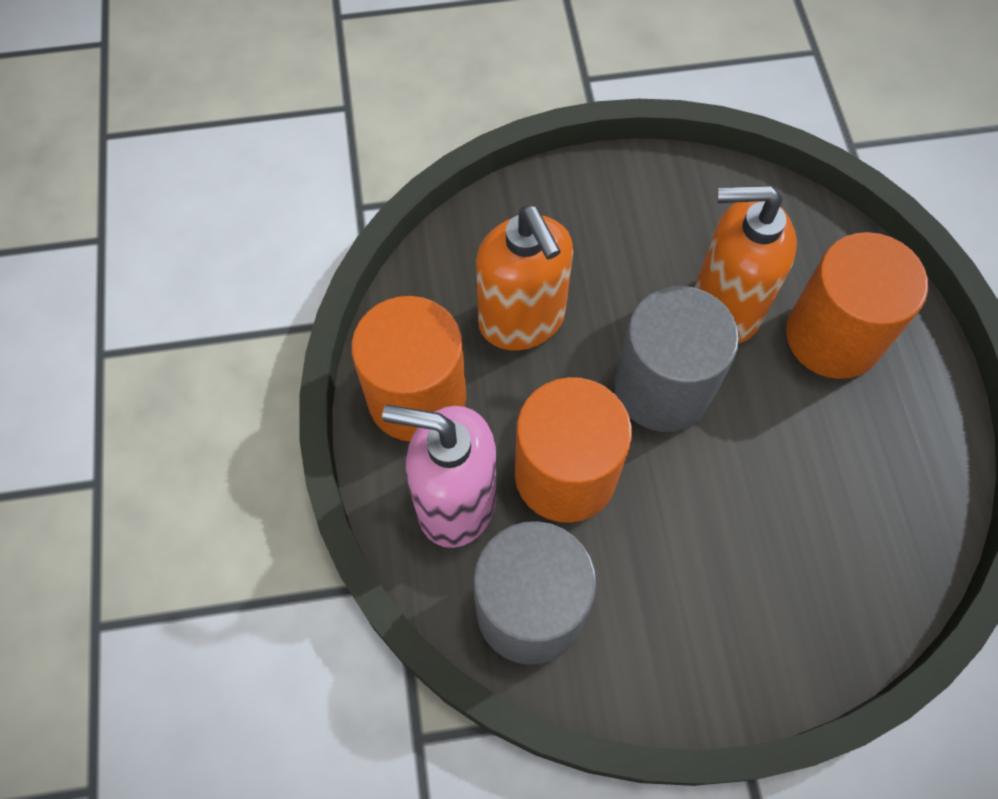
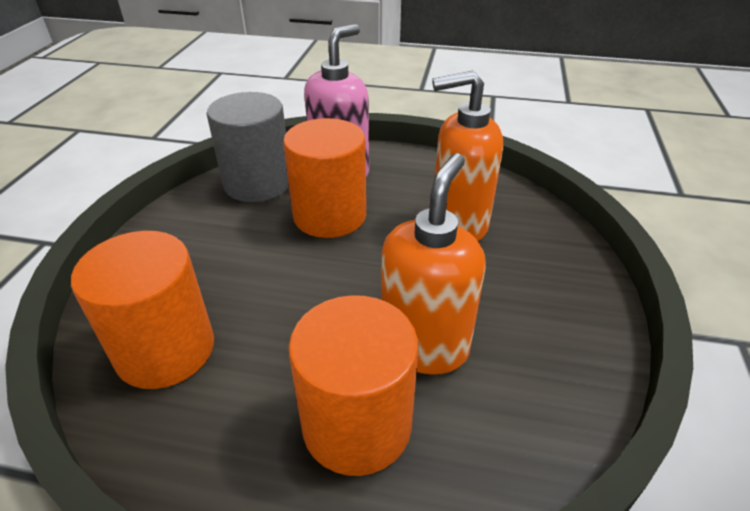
camera: 110 degrees right, 25 degrees down
(417, 397) = (418, 171): orange cylinder -> orange cylinder (165, 349)
(663, 387) = (367, 280): grey cylinder -> none

